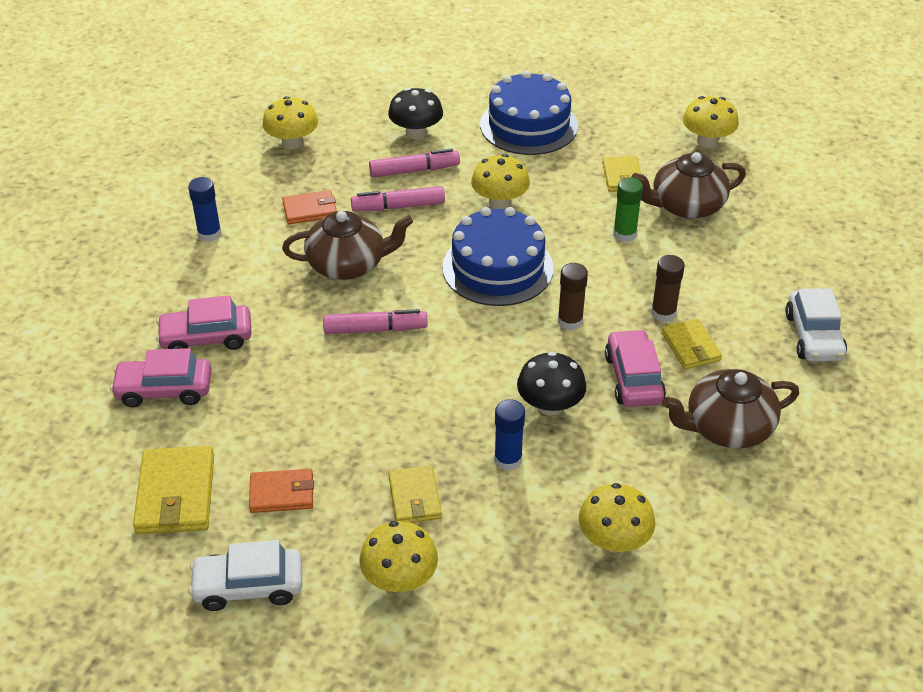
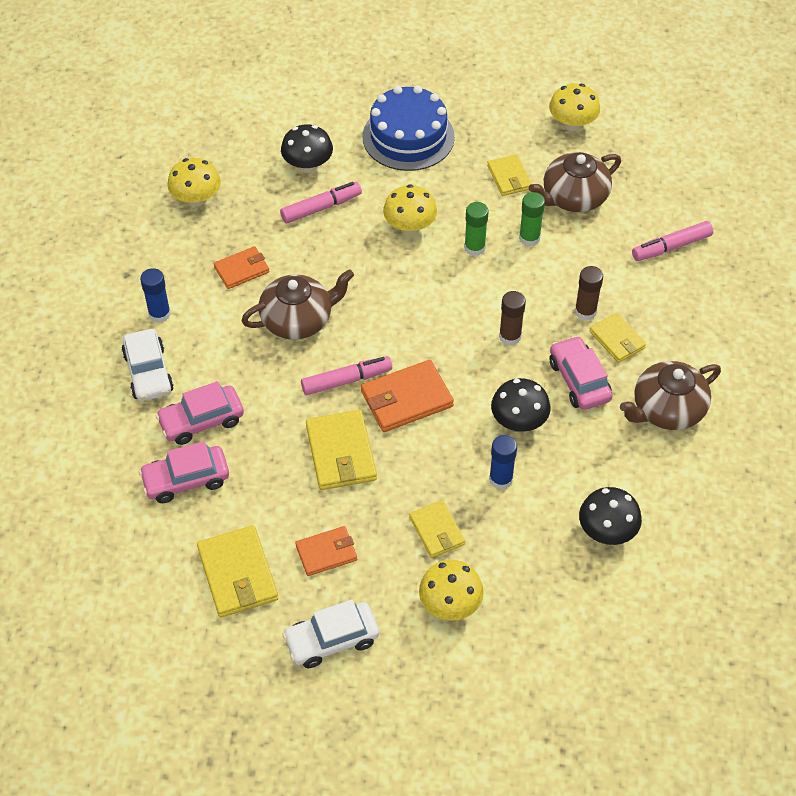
camera: 15 degrees left, 10 degrees up
(340, 397) = (341, 453): none -> yellow wallet
(398, 207) = (321, 250): pink marker -> pink marker (671, 247)
(433, 359) = (406, 399): none -> orange wallet
(497, 268) = (431, 295): blue cake -> none
(561, 232) = (474, 248): none -> green glue stick
(613, 540) = (607, 531): yellow mushroom -> black mushroom
(813, 336) = (714, 308): white car -> white car (148, 372)

